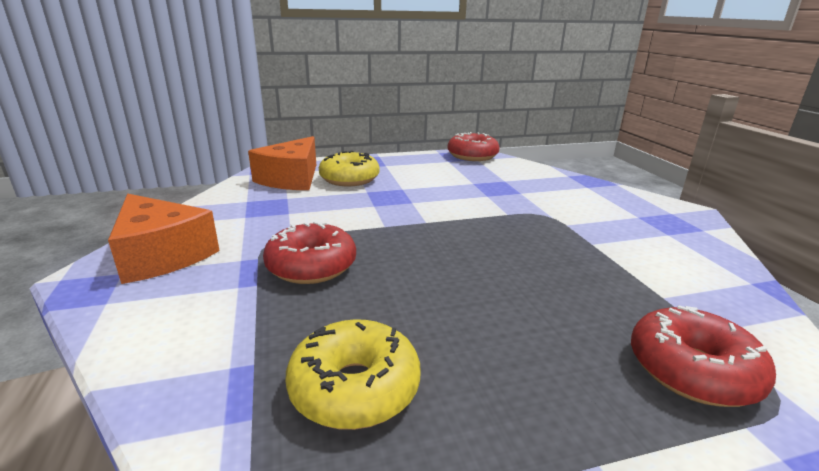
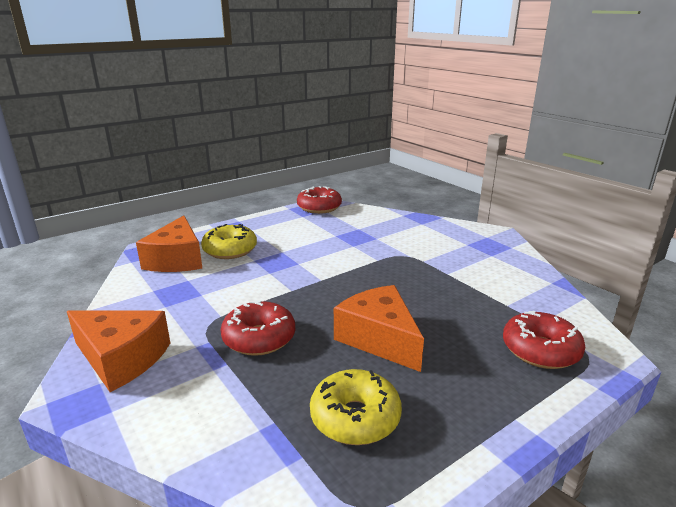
camera: 20 degrees left, 0 degrees up
(453, 299) = (379, 339): none -> orange cheese

